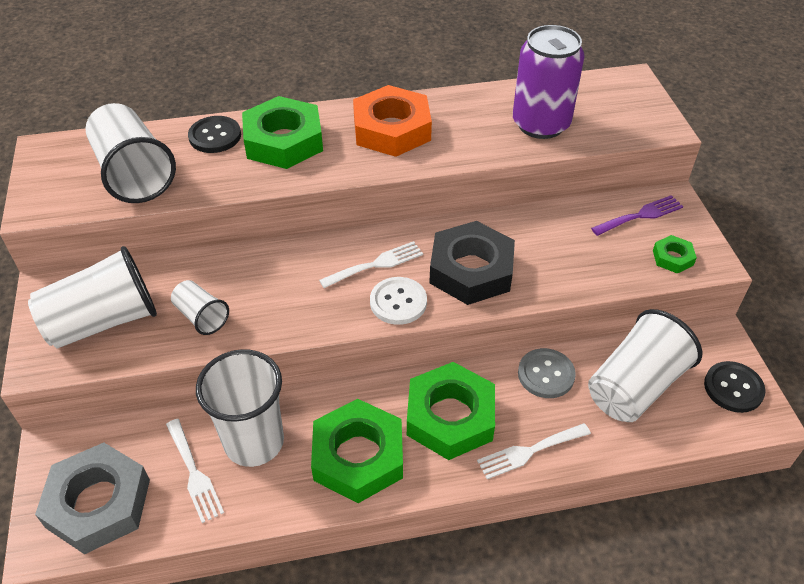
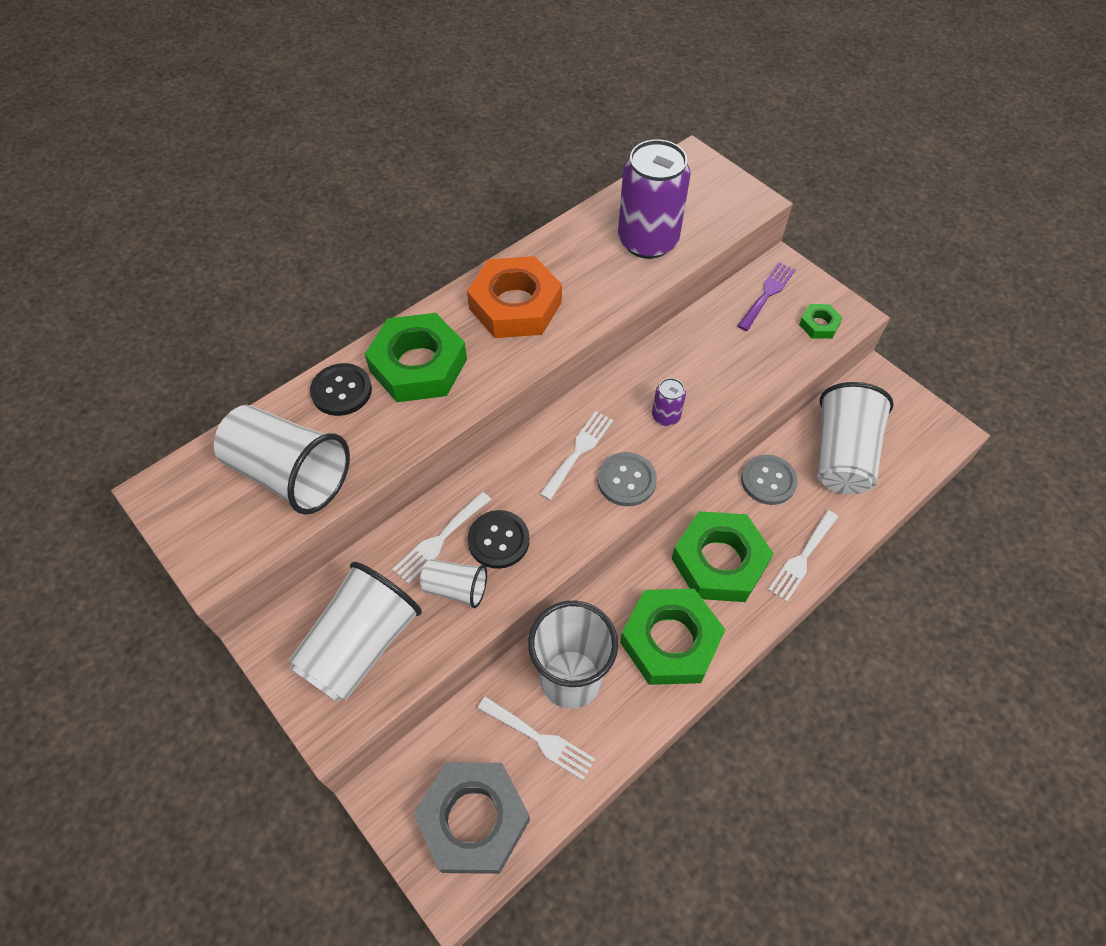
camera: 30 degrees left, 10 degrees up
(218, 278) = (439, 540): none -> white fork
(398, 302) = (626, 480): white button -> grey button
(471, 270) = (666, 416): black nut -> purple can
(733, 388) = (913, 419): black button -> black button (498, 540)

